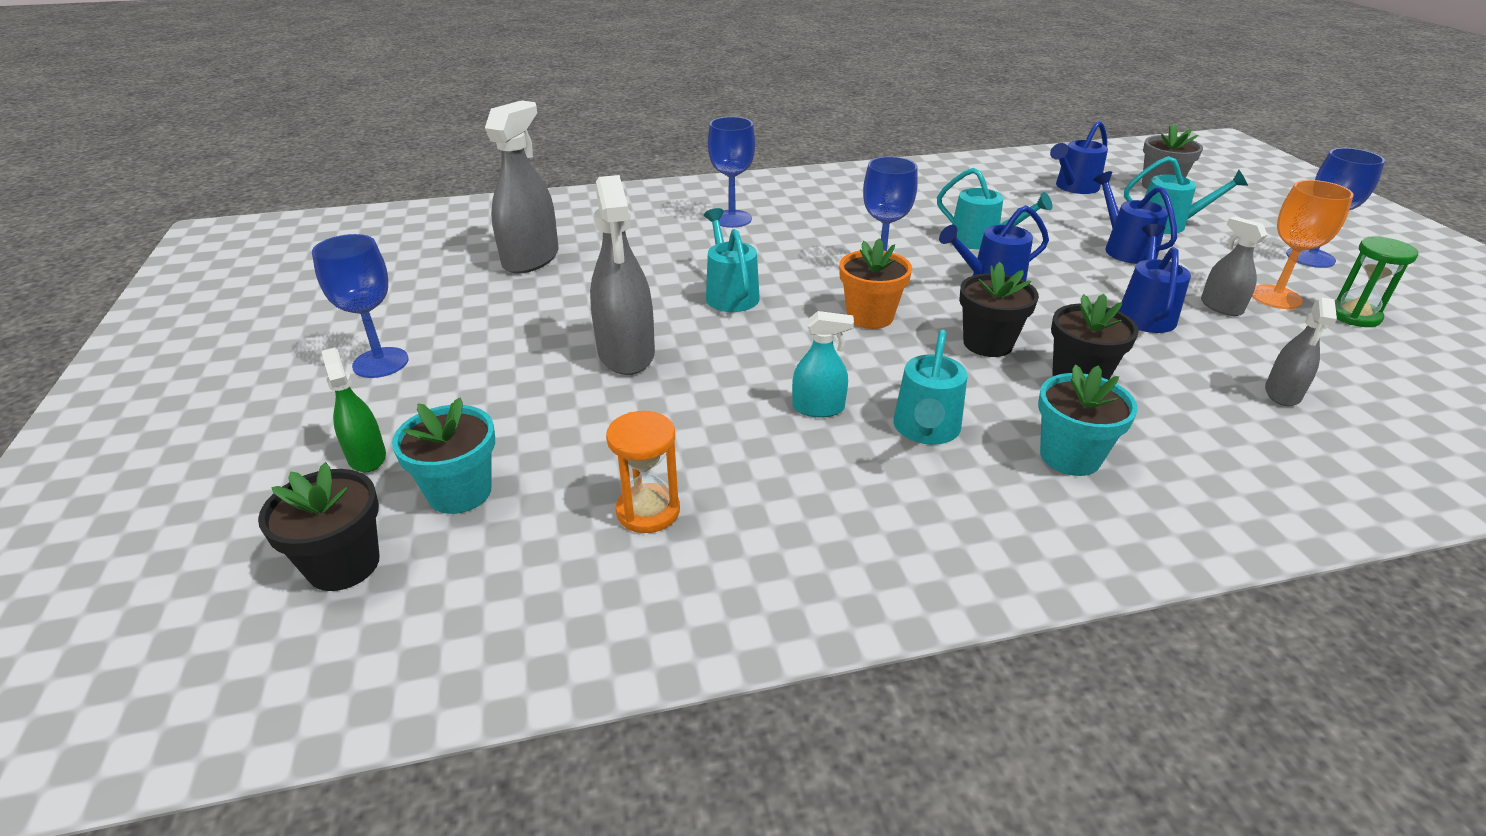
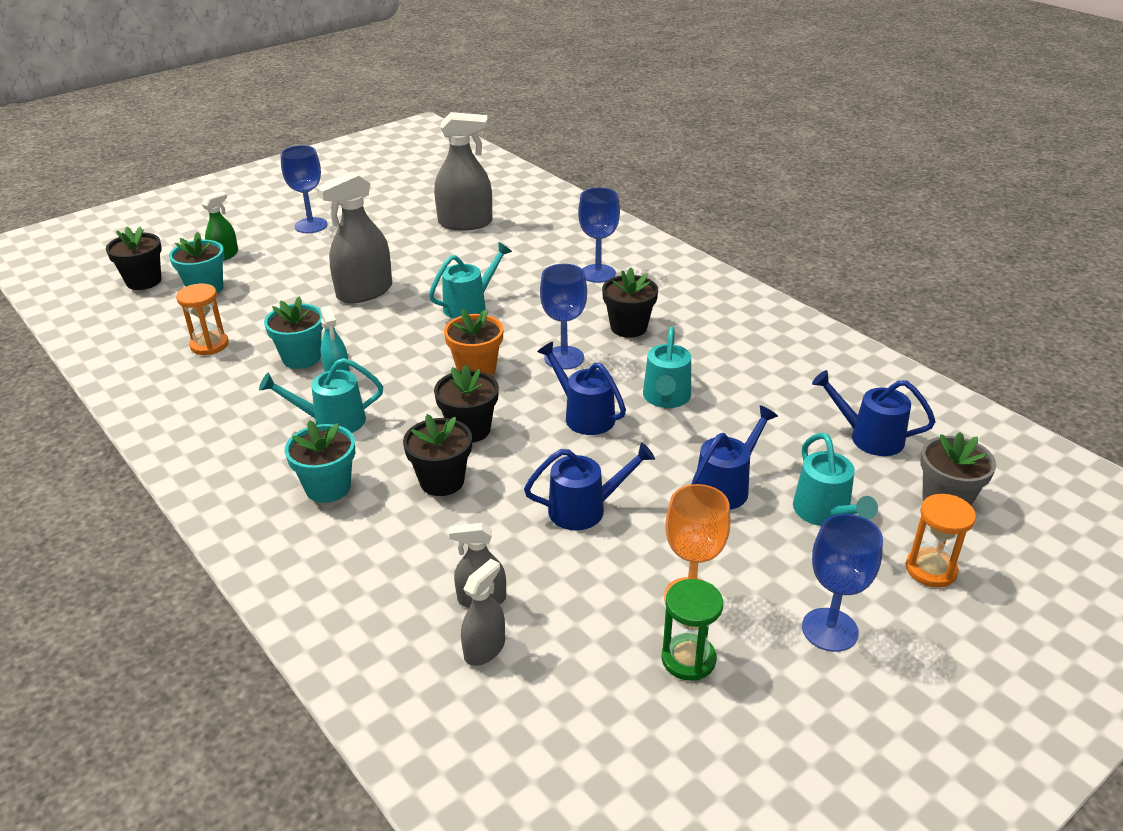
camera: 65 degrees right, 0 degrees up
(755, 430) = (301, 358): none -> turquoise flower pot
(848, 228) = (628, 327): none -> black flower pot
(1221, 307) = (636, 558): grey spray bottle -> grey spray bottle (484, 649)
(1239, 211) = (931, 569): none -> orange hourglass

